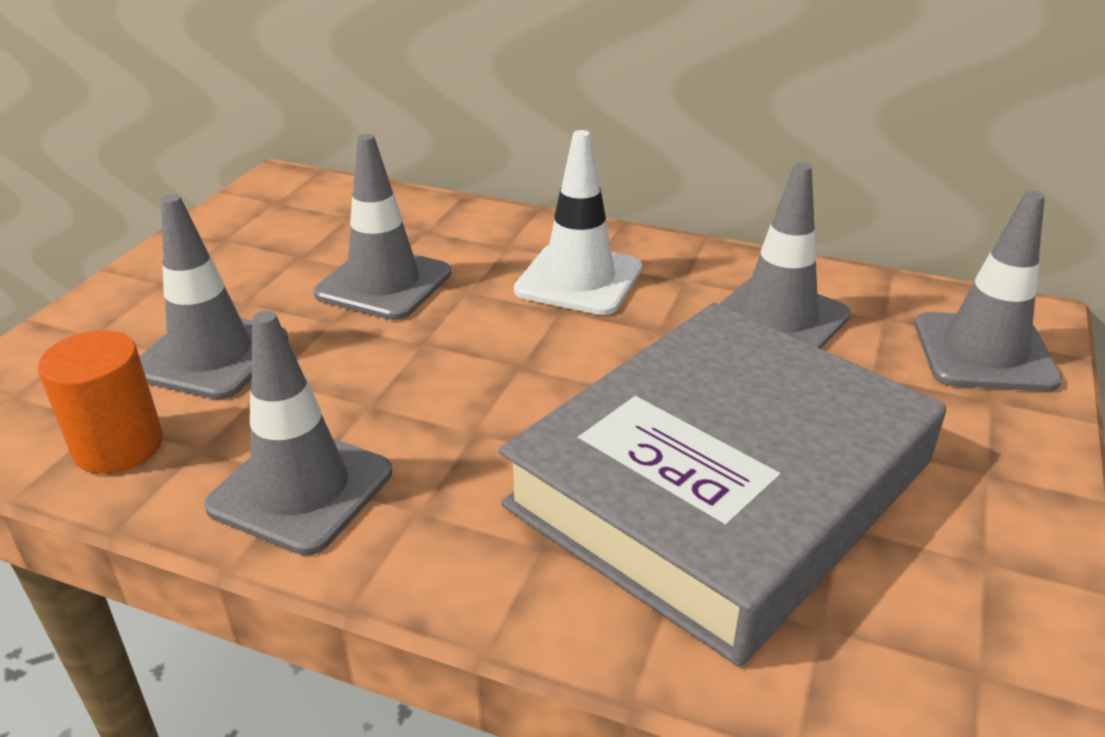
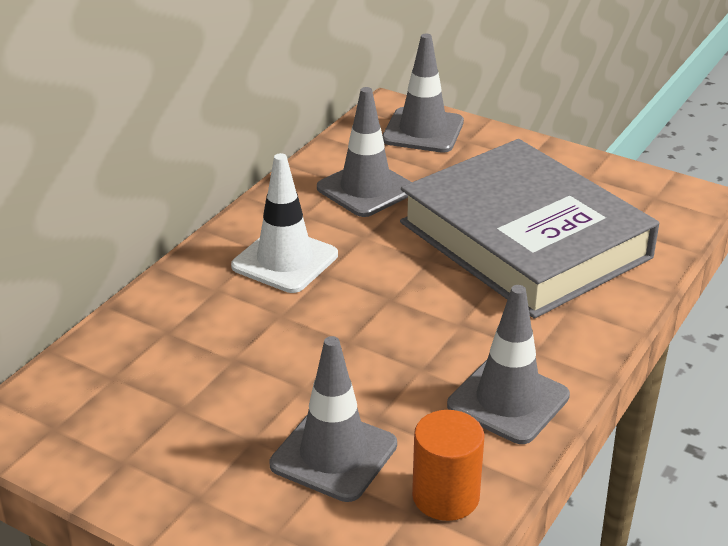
camera: 80 degrees left, 0 degrees up
(384, 284) = (252, 358): grey traffic cone -> none

